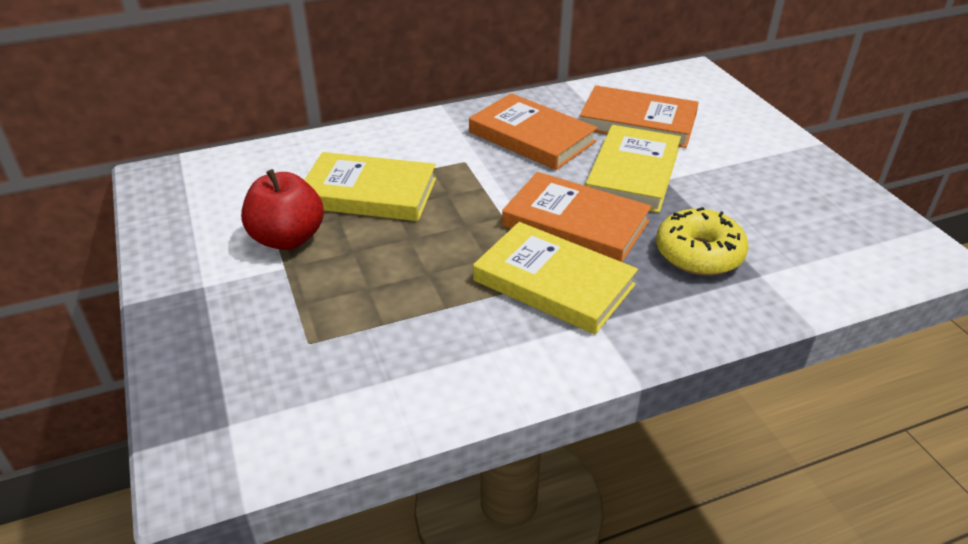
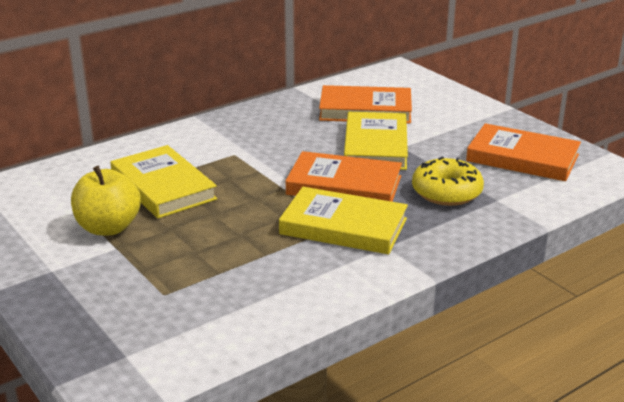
camera: 15 degrees left, 10 degrees down
(287, 238) = (108, 228): red apple -> yellow apple
(369, 193) = (163, 187): yellow book -> yellow book turned 60 degrees clockwise
(531, 137) = (282, 130): orange book -> orange book (522, 158)

